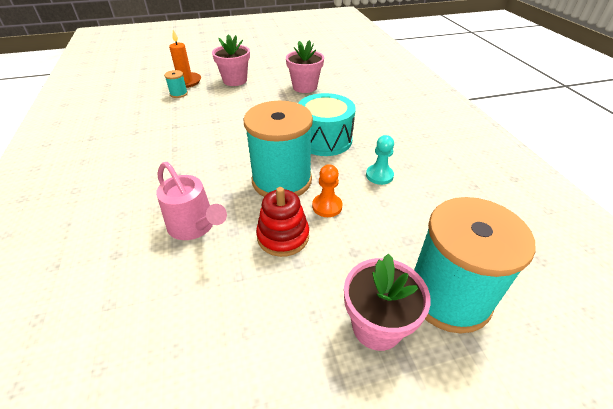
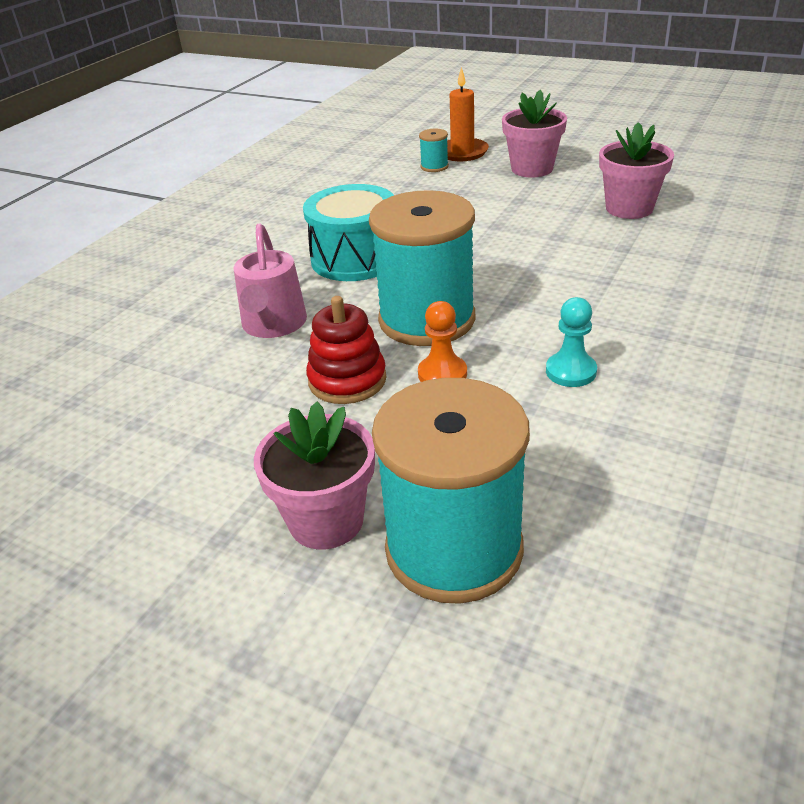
camera: 45 degrees right, 5 degrees down
(324, 140) = (555, 293): turquoise drum -> turquoise drum (355, 258)

